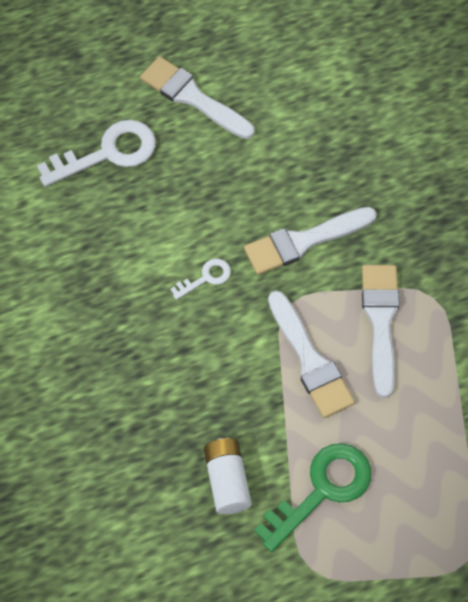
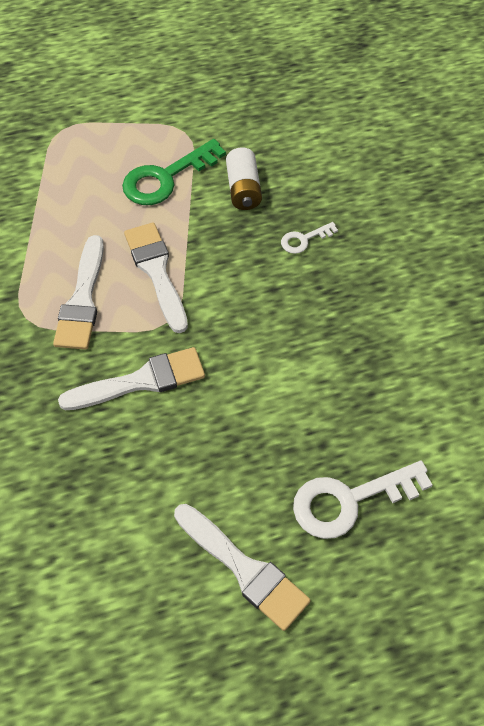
camera: 175 degrees left, 5 degrees down
(206, 278) = (247, 352): white key -> white key (304, 239)

